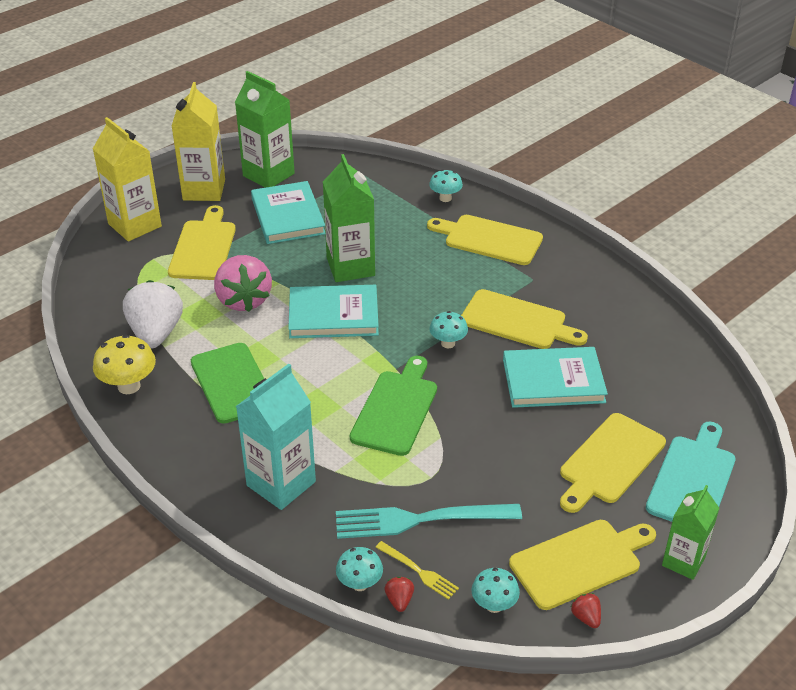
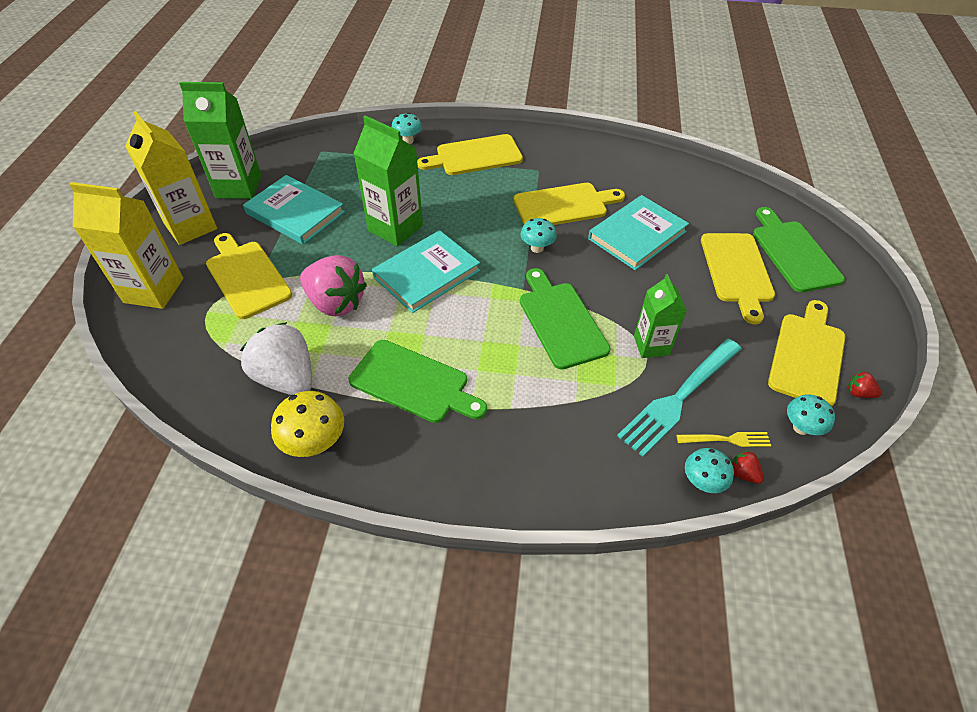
camera: 40 degrees left, 10 degrees up
(281, 483) = (548, 441): turquoise carton -> none
(683, 561) = (856, 312): green carton -> green carton (651, 345)
(692, 479) = (793, 253): turquoise cutting board -> green cutting board

